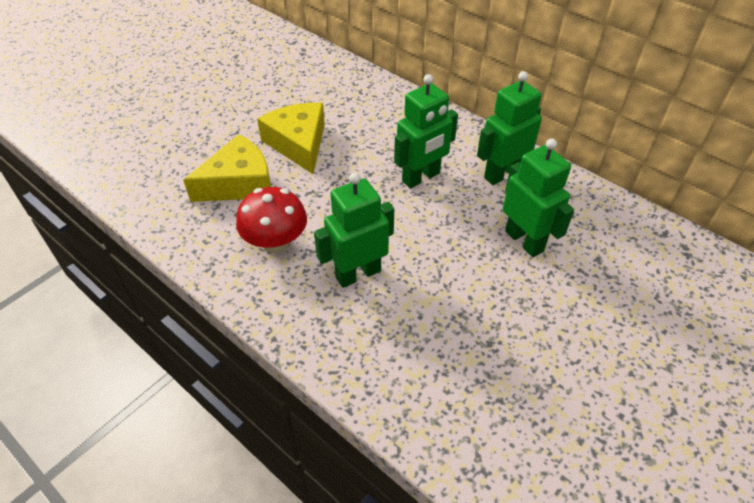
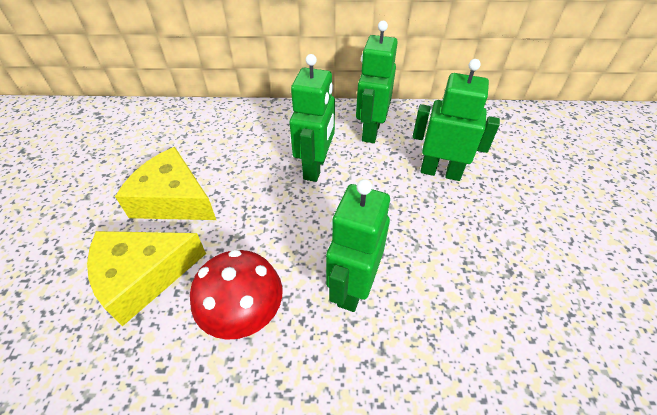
camera: 40 degrees left, 0 degrees up
(239, 183) = (143, 276): yellow cheese -> yellow cheese turned 135 degrees counterclockwise

